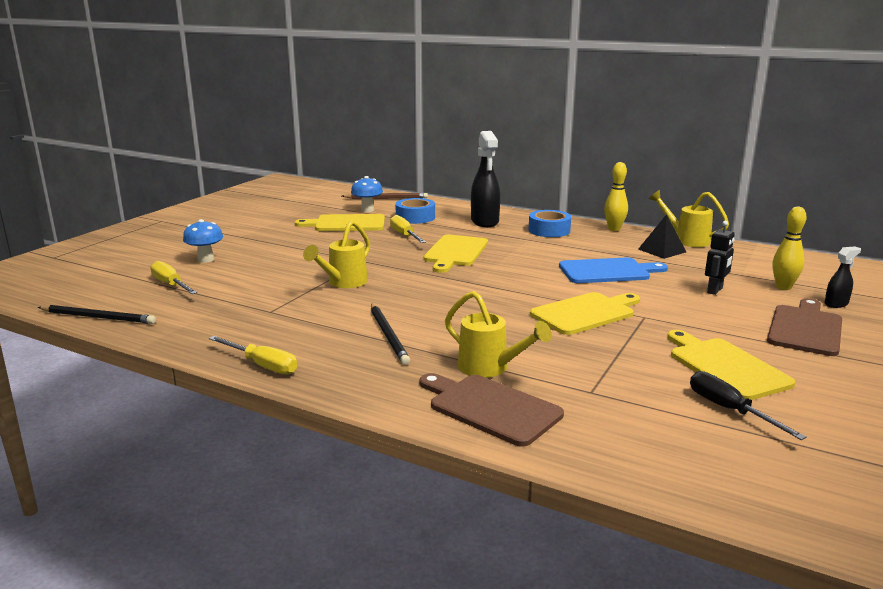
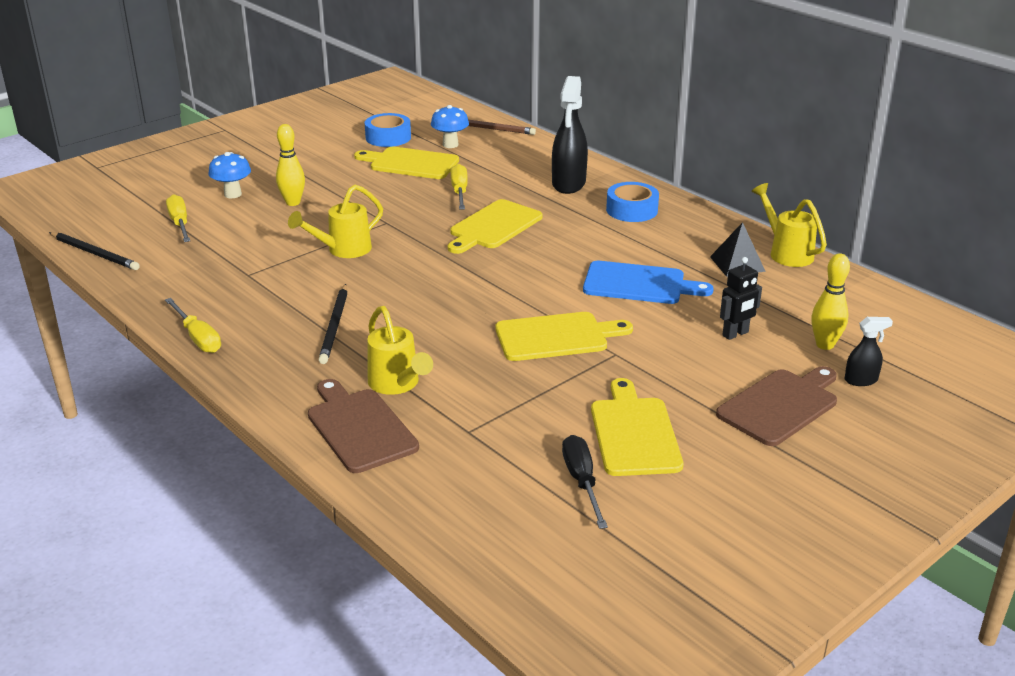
camera: 20 degrees right, 10 degrees up
(415, 217) = (494, 165): blue tape -> blue tape (388, 137)
(614, 229) = (713, 220): yellow bowling pin -> yellow bowling pin (293, 202)

